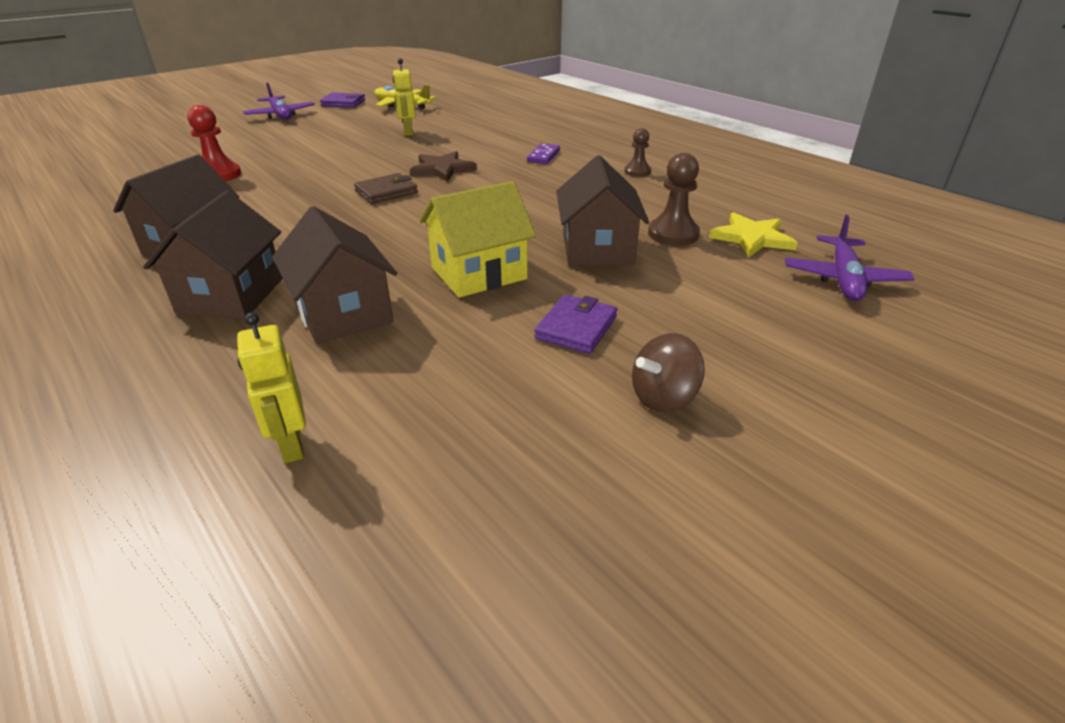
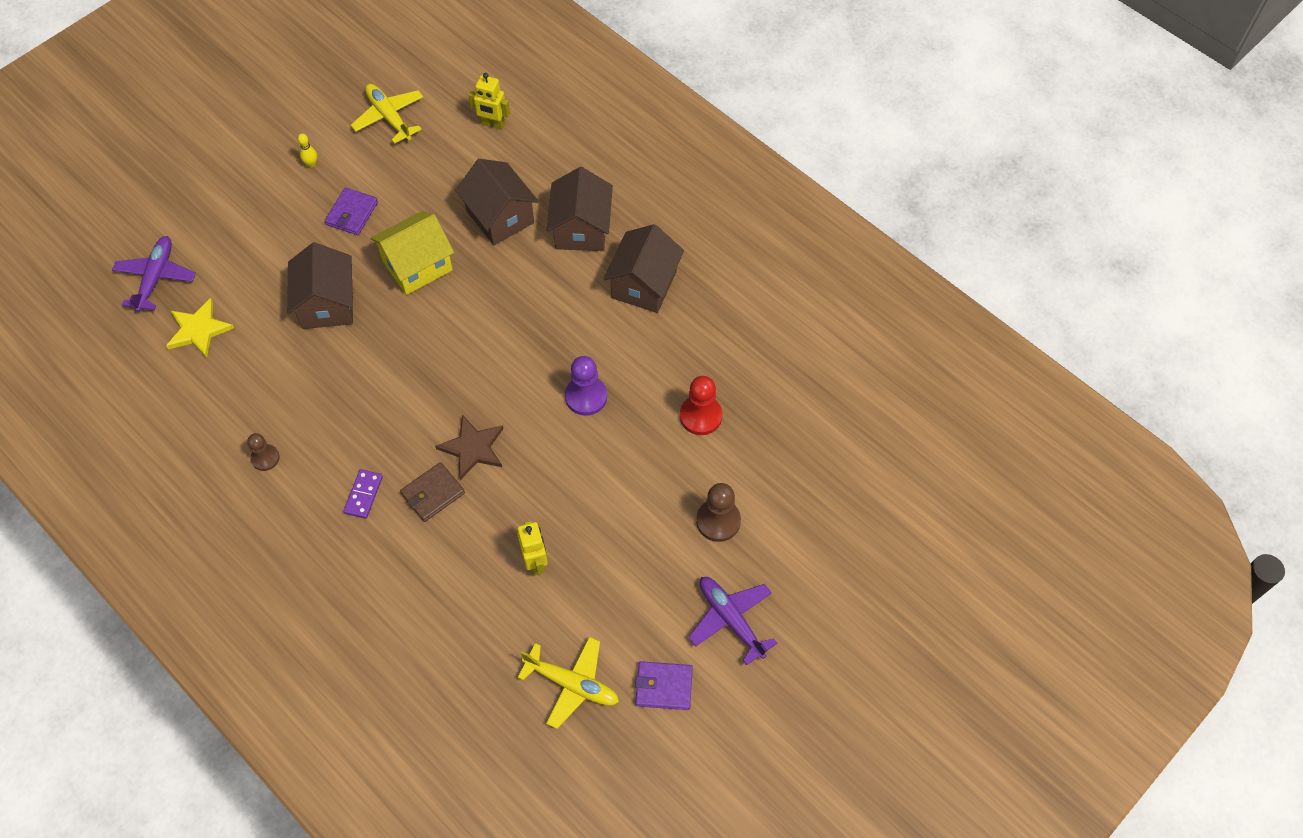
camera: 175 degrees right, 25 degrees up
(291, 445) = (493, 124): yellow robot -> yellow robot turned 135 degrees clockwise
(320, 187) = (586, 397): none -> purple pawn
(386, 192) = (518, 390): brown wallet -> brown wallet (433, 493)
(511, 475) = (389, 117): none -> yellow plane
(663, 397) = (311, 164): brown spinning top -> yellow bowling pin
(673, 234) = (262, 331): brown pawn -> brown pawn (718, 521)

